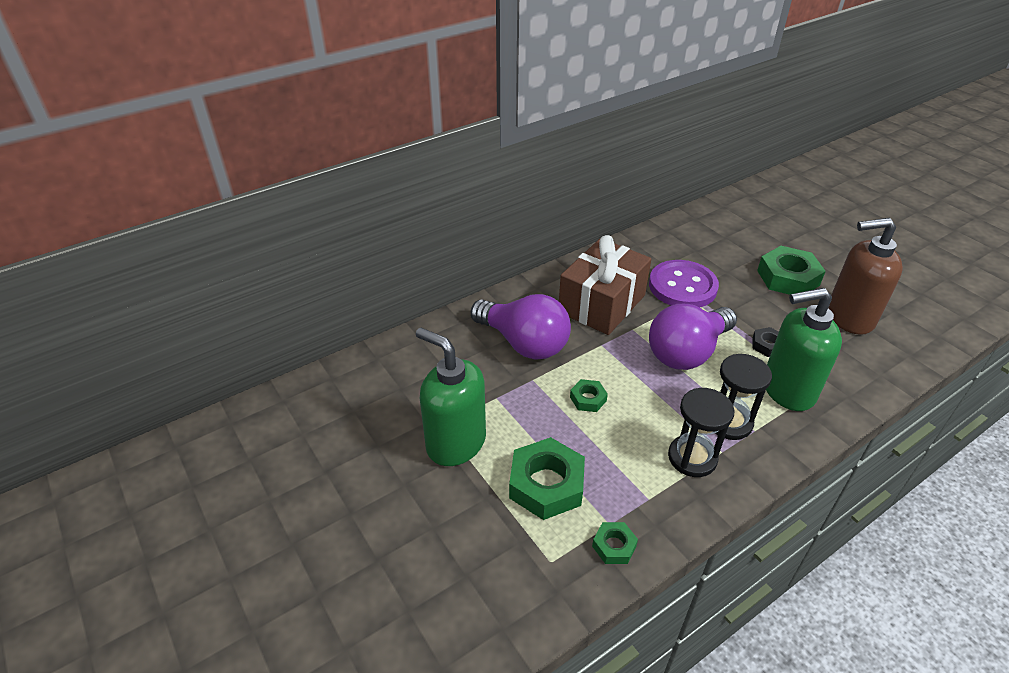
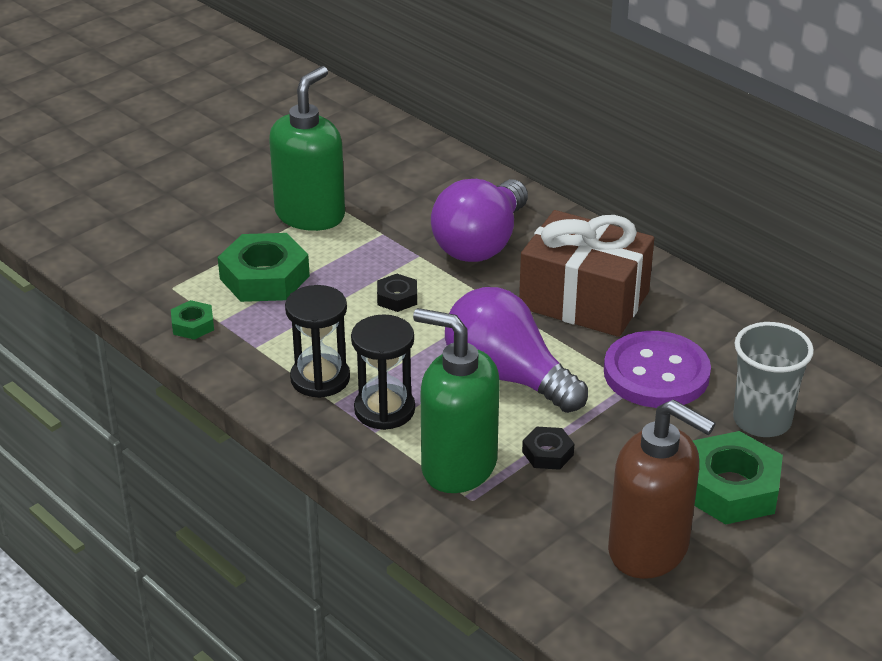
camera: 80 degrees right, 5 degrees down
(588, 399) = (397, 298): green nut -> black nut
(726, 256) = (762, 421): none -> grey cup
(787, 390) = (458, 466): green soap dispenser -> green soap dispenser turned 45 degrees counterclockwise
(849, 317) = (649, 550): brown soap dispenser -> brown soap dispenser turned 135 degrees clockwise

